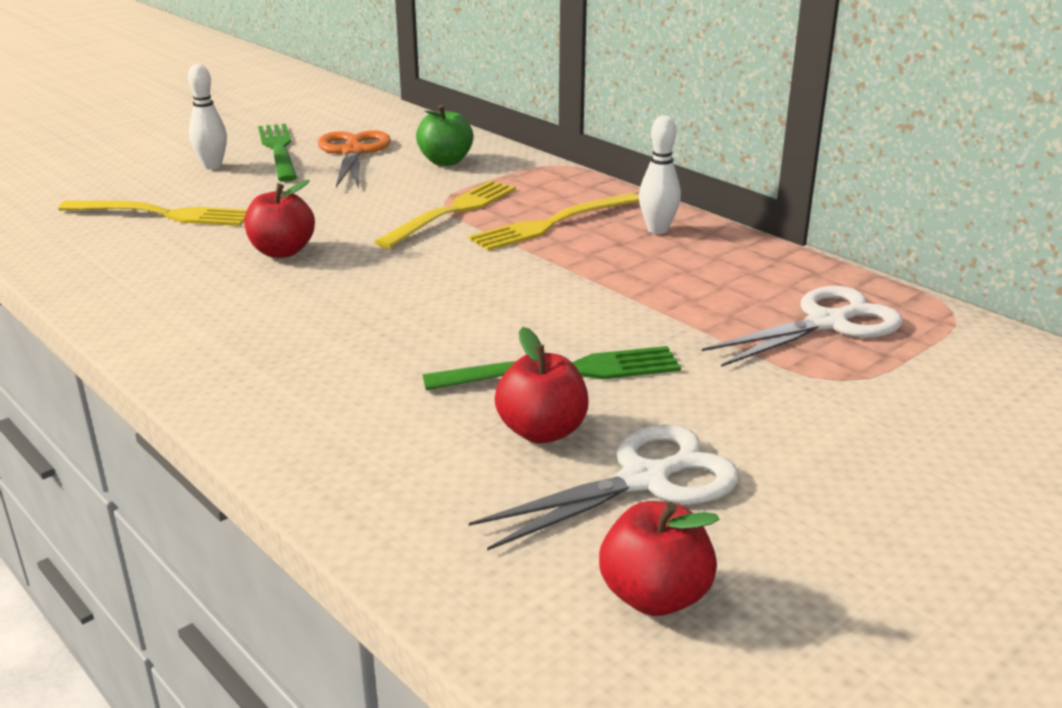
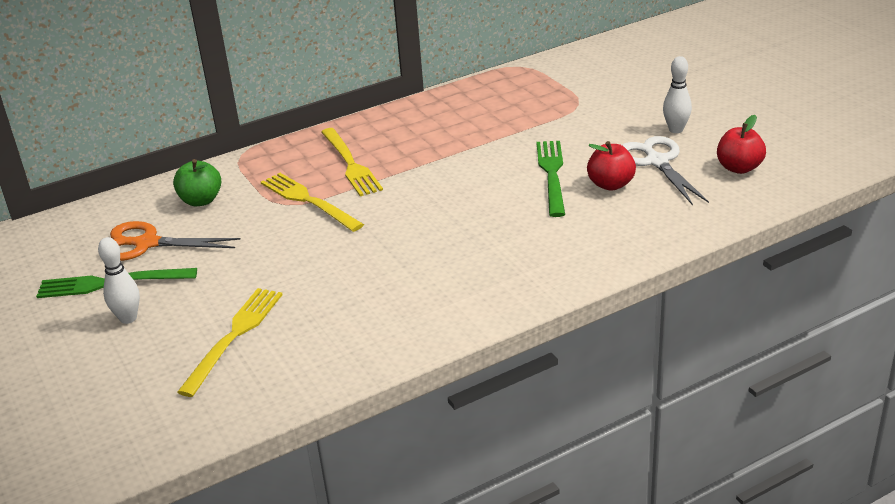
camera: 75 degrees left, 5 degrees up
(282, 251) = (344, 272): red apple -> none
(657, 230) = (380, 130): white bowling pin -> white bowling pin (676, 130)
(827, 323) = (522, 98): white scissors -> none

